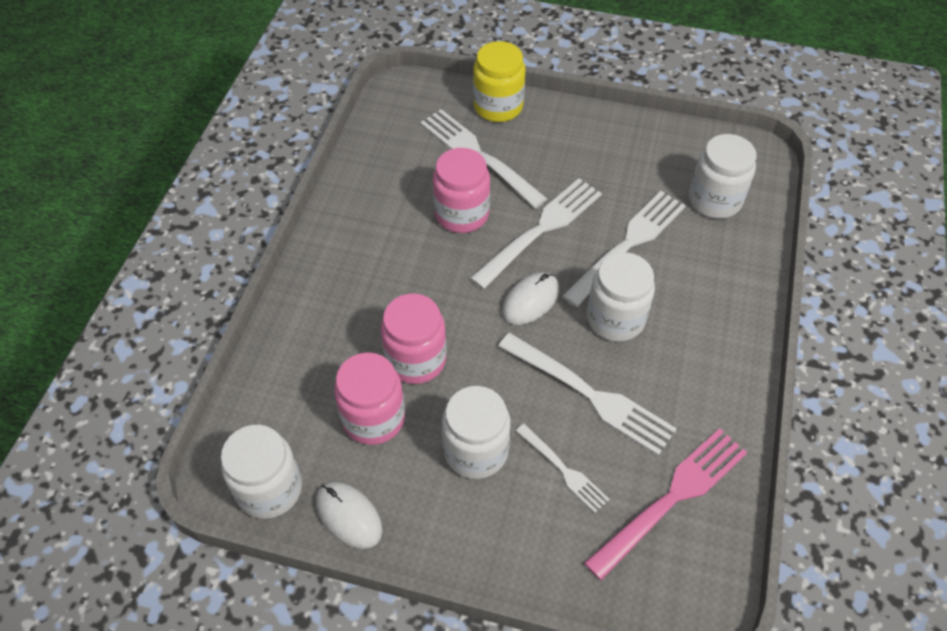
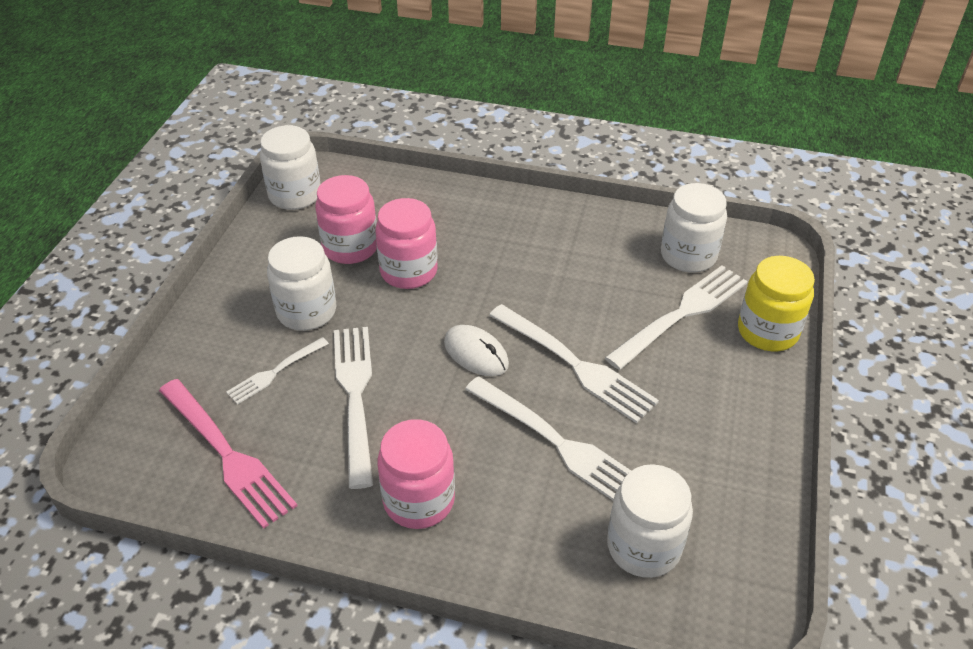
camera: 90 degrees right, 10 degrees down
(349, 516) = (262, 238): white mouse -> none
(462, 214) = (591, 301): pink jar -> pink jar (419, 500)
(590, 395) = (355, 396): white fork -> white fork turned 135 degrees clockwise
(615, 319) = (450, 424): white jar -> white jar (688, 256)

